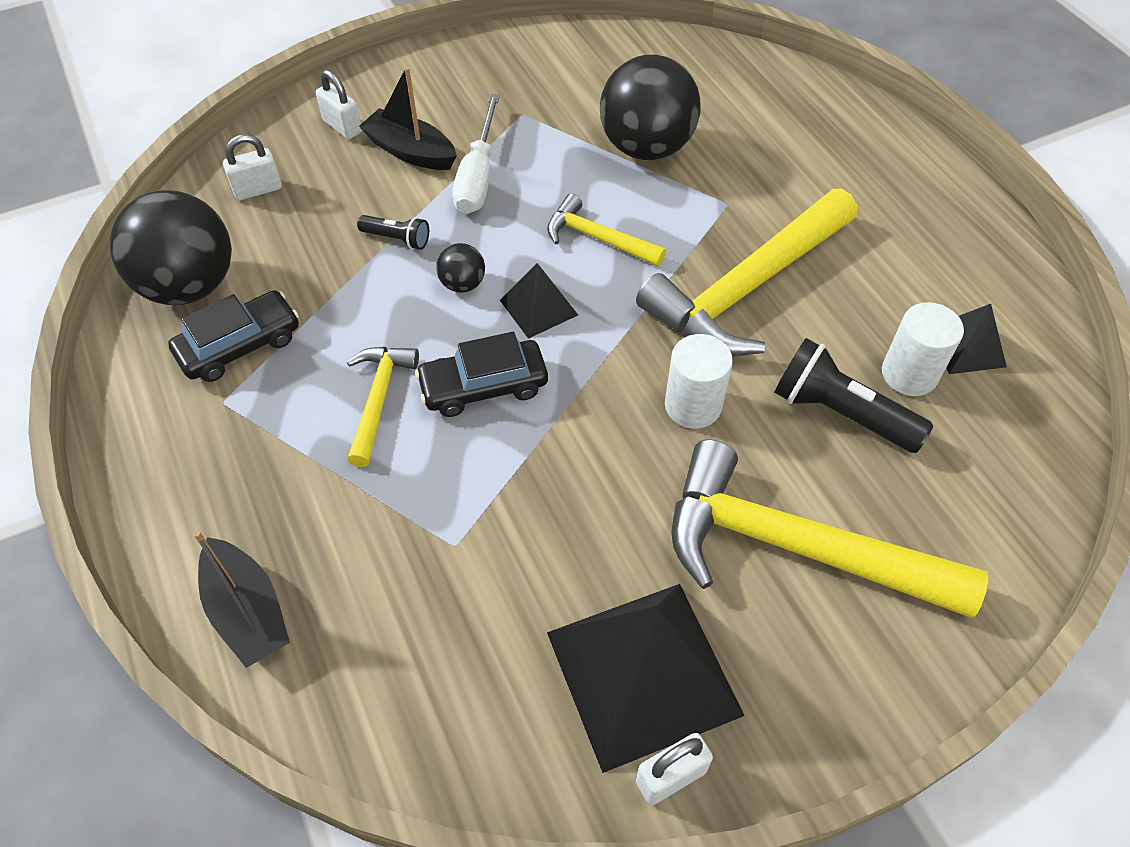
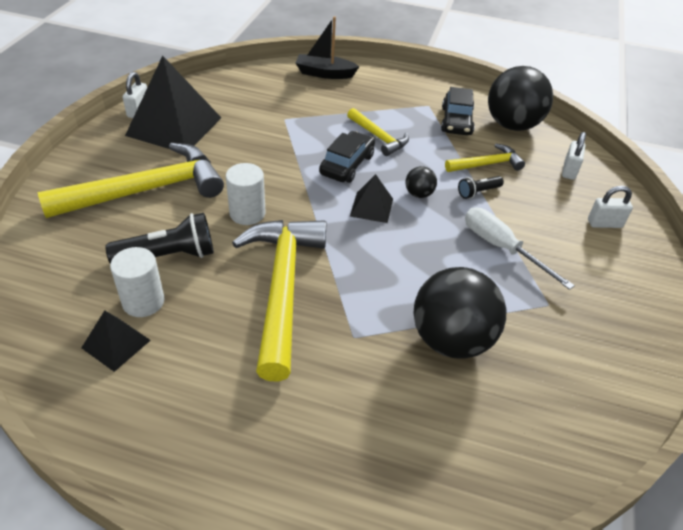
camera: 130 degrees right, 10 degrees down
(411, 151) = (553, 235): black boat -> none
(598, 238) = (394, 259): yellow hammer -> yellow hammer (486, 164)

